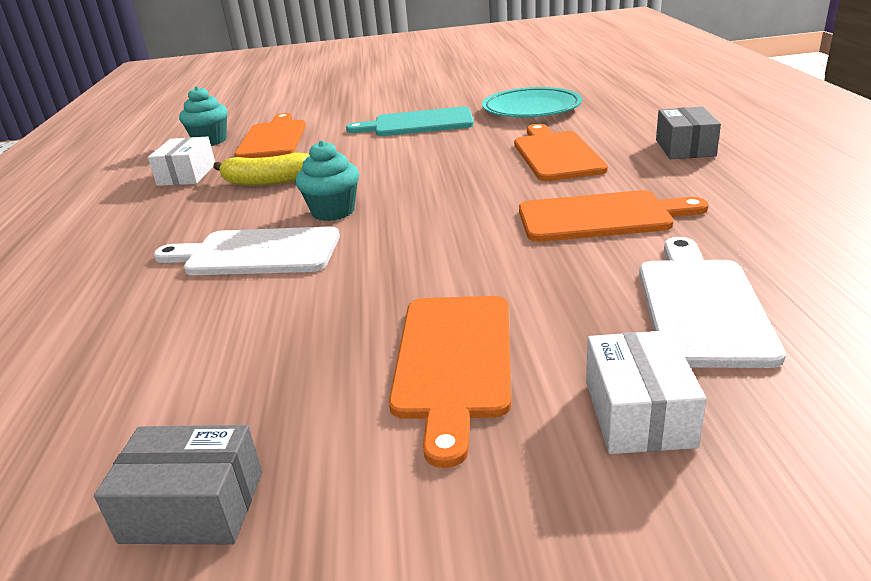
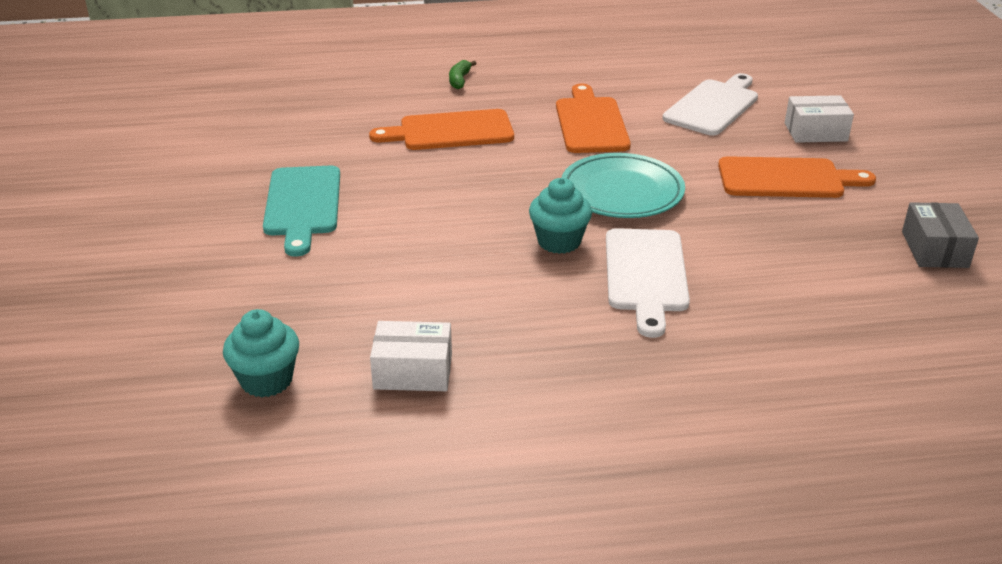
camera: 95 degrees left, 5 degrees up
(267, 181) = (462, 296): yellow banana -> none
(273, 139) = (293, 316): orange cutting board -> none
(531, 109) = (297, 136): turquoise plate -> turquoise plate (622, 192)
(685, 148) = (459, 80): grey box -> green banana
(701, 305) = (713, 106): white cutting board -> white cutting board turned 120 degrees clockwise

